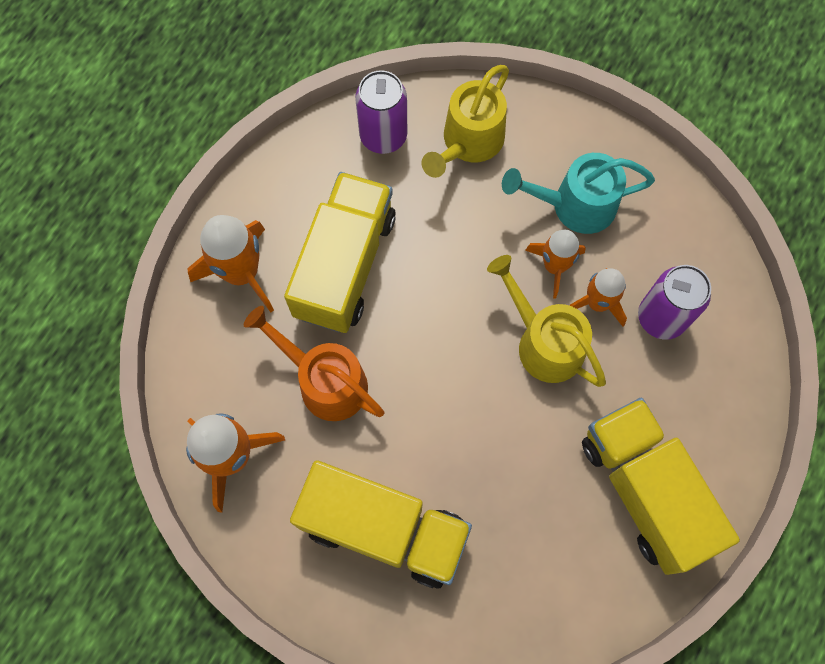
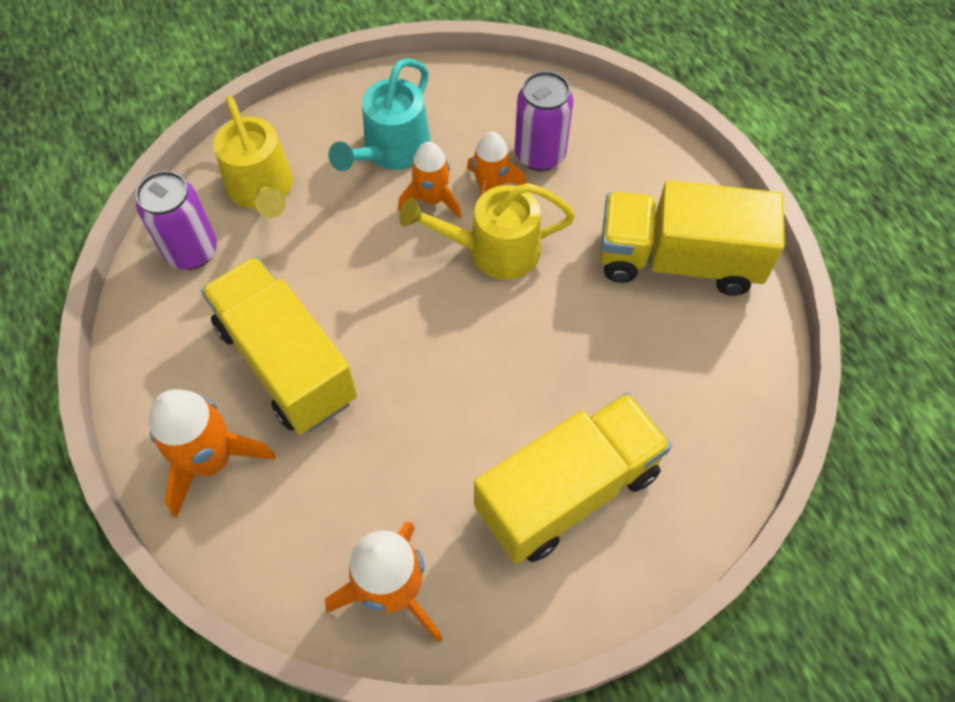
camera: 55 degrees left, 10 degrees down
(324, 381) = (384, 453): orange watering can -> none

